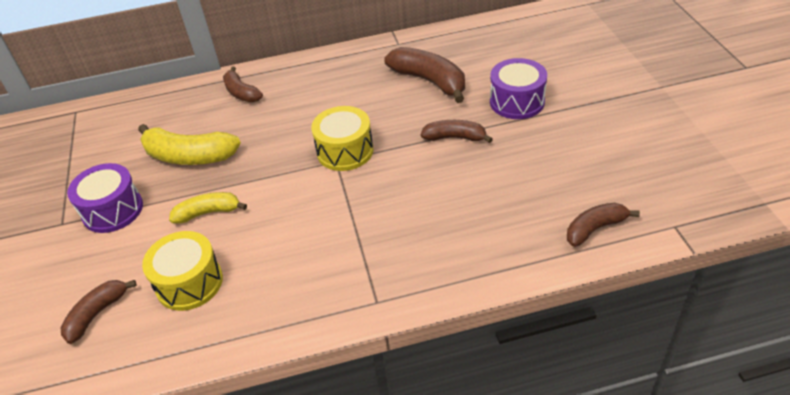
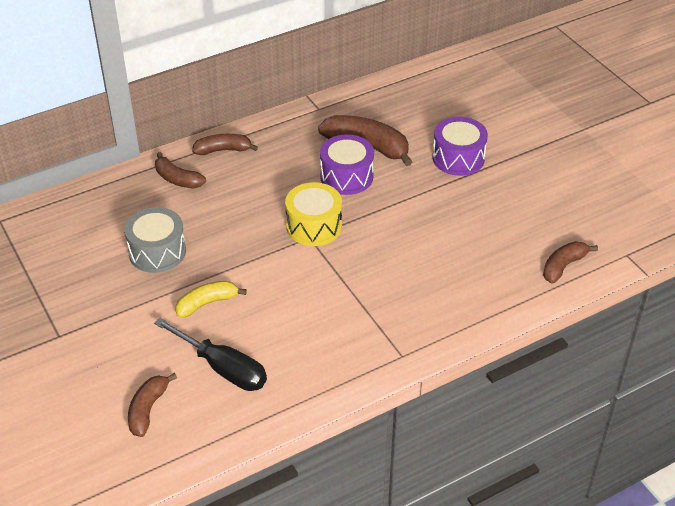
camera: 20 degrees left, 0 degrees up
(113, 210) = (106, 315): purple drum -> purple drum (346, 176)
(189, 156) = (157, 252): yellow banana -> grey drum
(189, 283) = (223, 368): yellow drum -> black screwdriver
(455, 137) = (413, 200): brown banana -> brown banana (223, 150)

